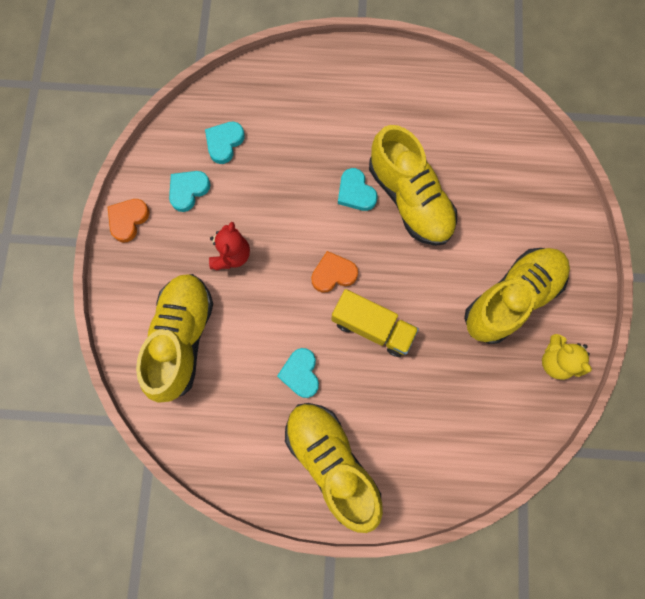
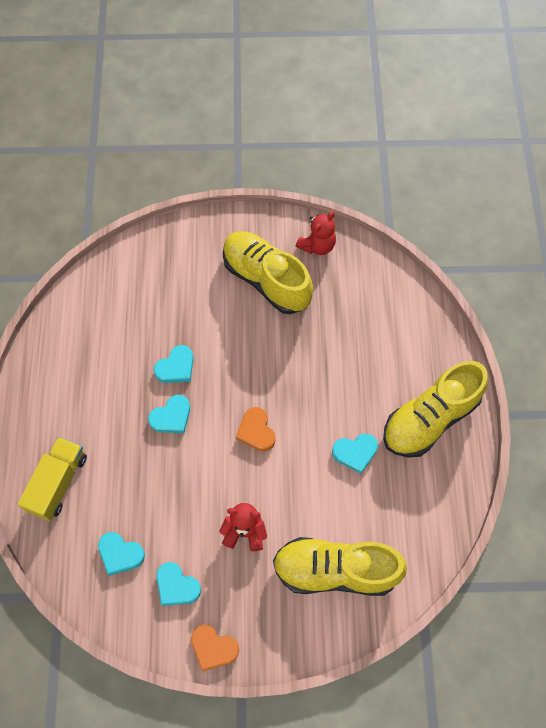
camera: 95 degrees left, 10 degrees down
(372, 327) = (304, 393): yellow truck -> yellow truck (58, 483)
(410, 199) = (176, 367): yellow shoe -> turquoise heart
(556, 361) = (317, 245): yellow teddy bear -> red teddy bear

